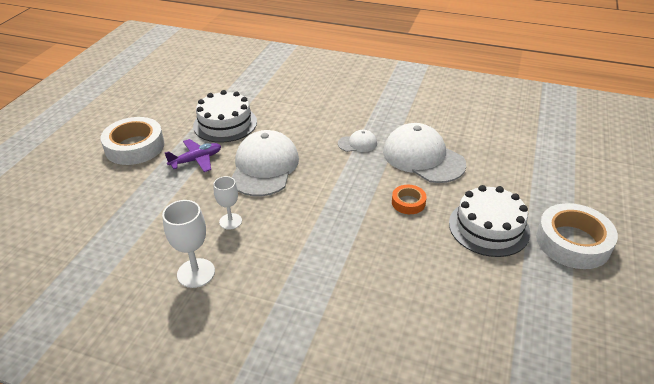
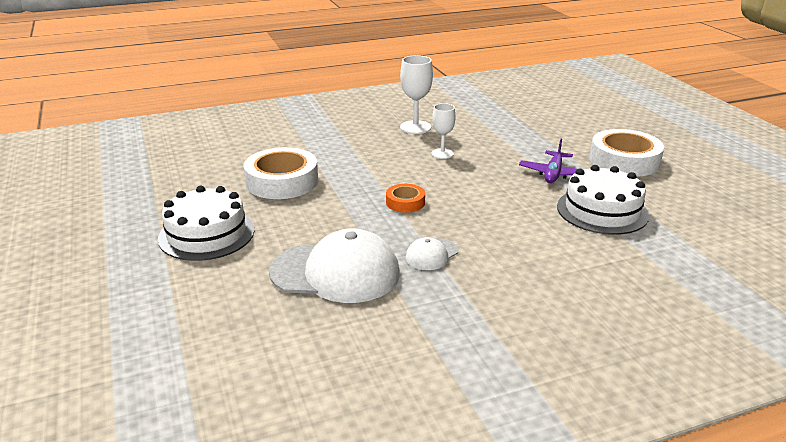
camera: 140 degrees right, 10 degrees down
(264, 167) = (485, 193): white cap -> none
(408, 202) = (307, 222): orange tape -> orange tape (405, 202)
(573, 242) = (106, 256): white tape -> white tape (282, 181)

